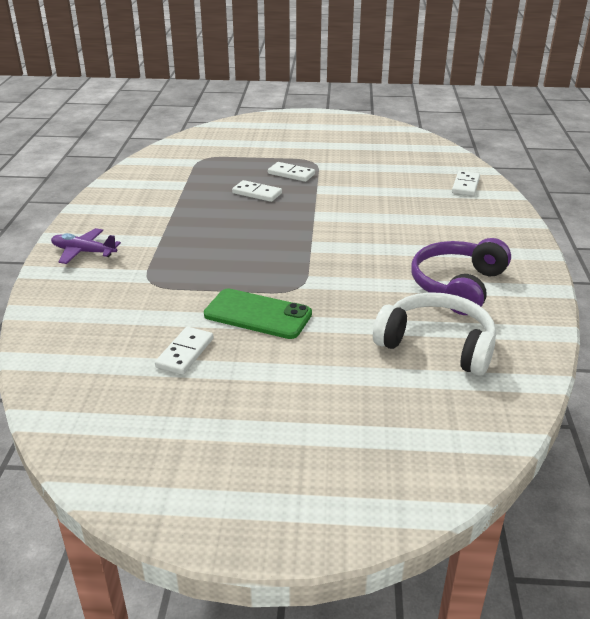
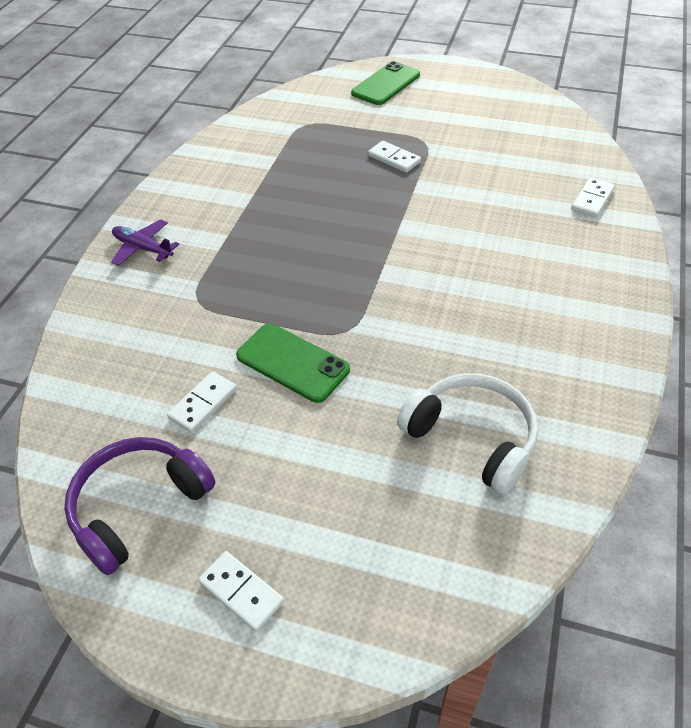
camera: 15 degrees right, 15 degrees up
(257, 193) = (346, 184): white domino -> white domino (241, 592)
(264, 128) = (386, 84): none -> green phone
(457, 286) = (526, 355): purple headphones -> purple headphones (138, 506)

